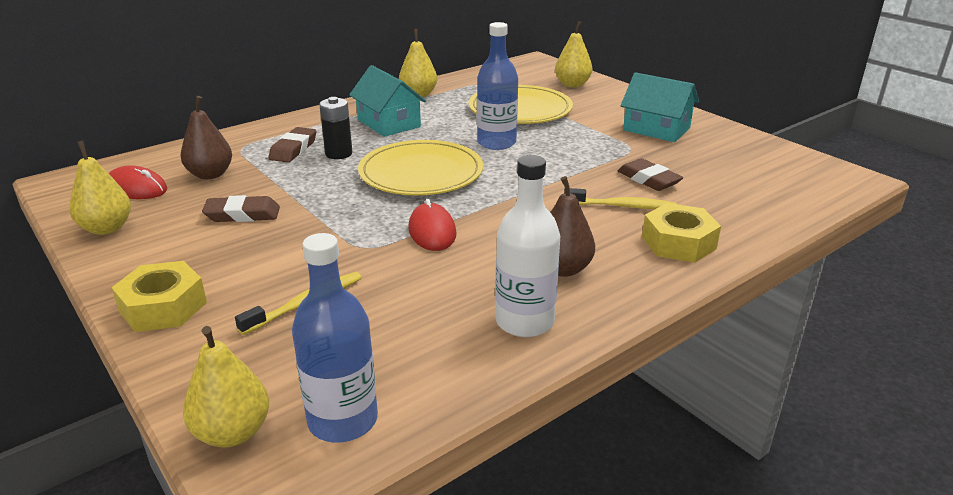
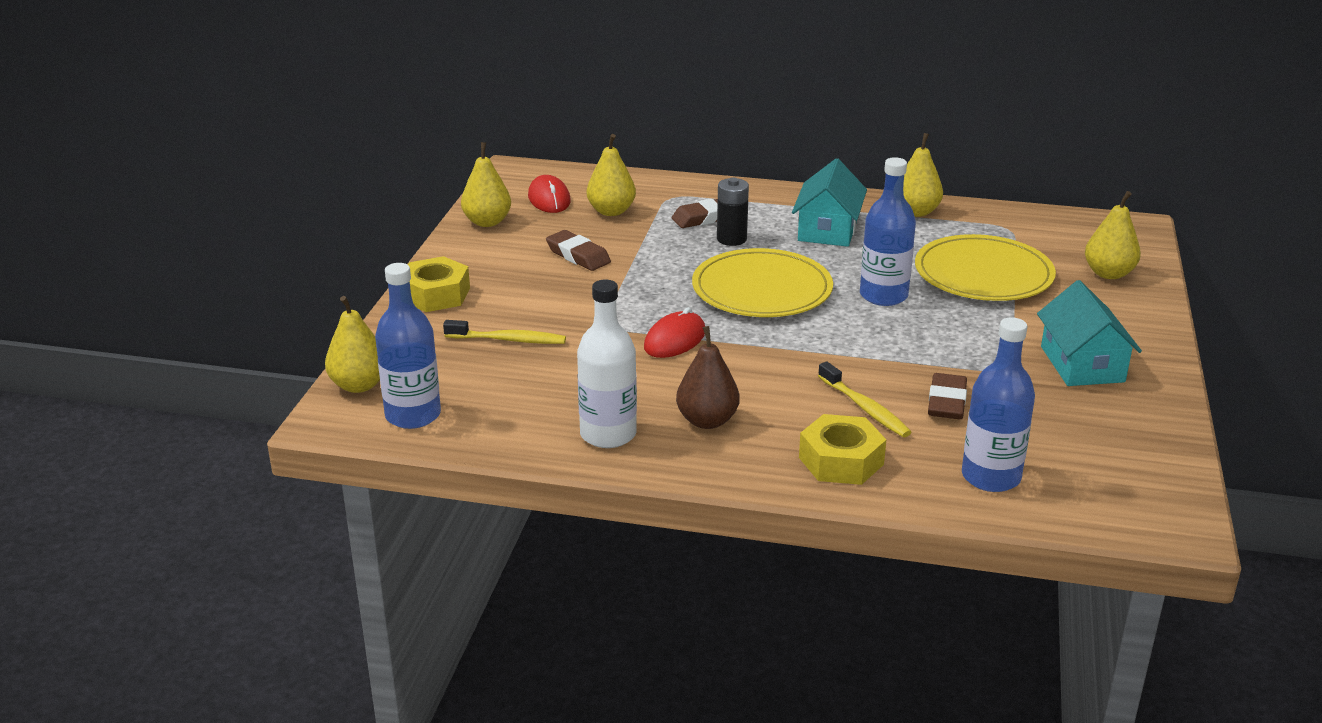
camera: 50 degrees right, 0 degrees up
(210, 174) = (611, 211): brown pear -> yellow pear
(751, 204) = (991, 477): none -> blue bottle

